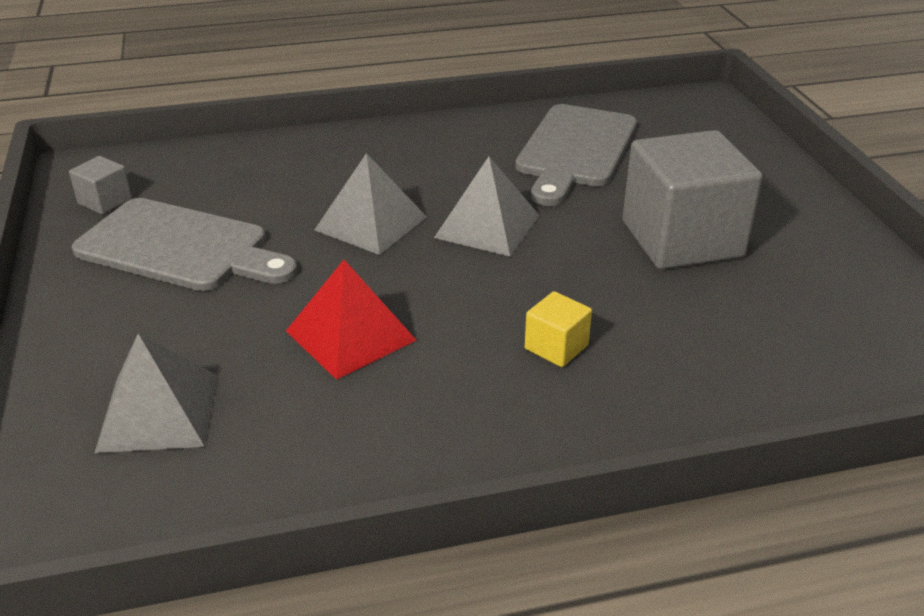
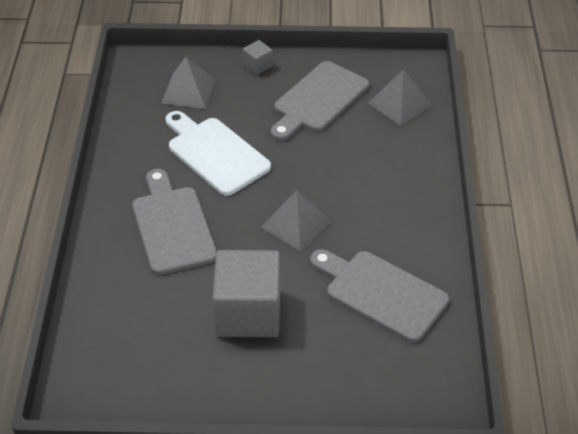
camera: 105 degrees right, 10 degrees up
(105, 201) = (377, 74): grey cube -> grey cube (258, 66)
(350, 335) = (215, 153): red pyramid -> white cutting board
(370, 223) = (317, 174): grey pyramid -> grey pyramid (399, 104)
(556, 347) = (172, 226): yellow cube -> grey cutting board

